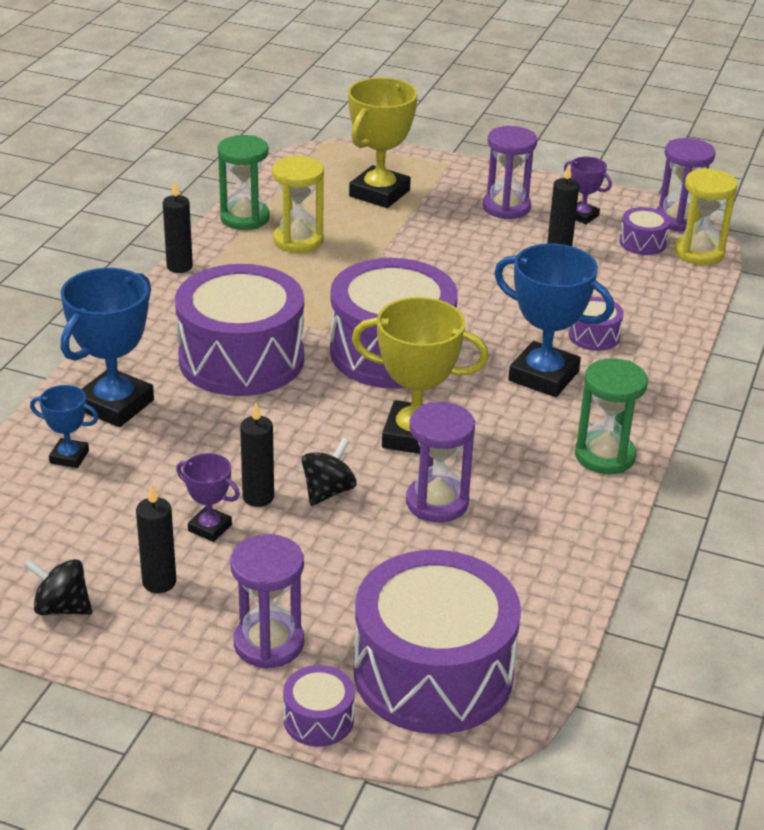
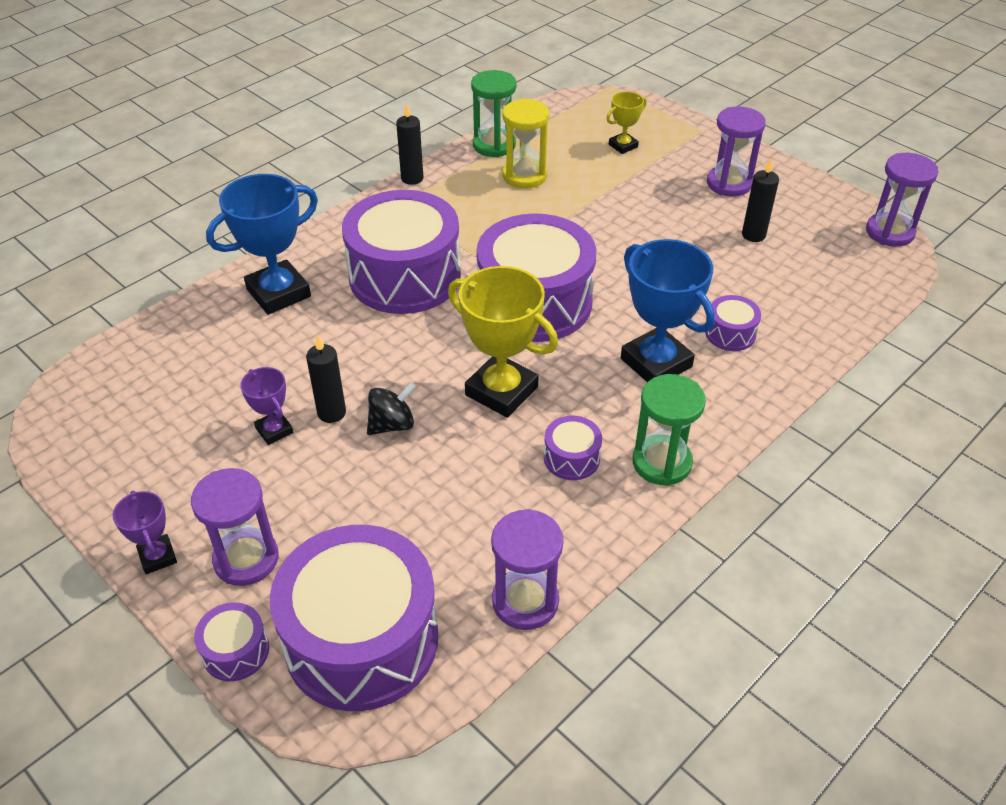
camera: 25 degrees right, 10 degrees up
(61, 607) = (114, 469): black spinning top -> none
(69, 457) = (213, 331): blue trophy -> none
(159, 582) = (201, 470): black candle -> none
(379, 193) = (623, 146): yellow trophy -> yellow trophy, size x0.52
(437, 502) = (477, 464): purple hourglass -> purple hourglass (525, 601)
(582, 216) = (796, 208): purple trophy -> purple trophy (158, 557)
(642, 242) = (838, 248): purple drum -> purple drum (571, 458)
(699, 252) = (889, 271): yellow hourglass -> none

